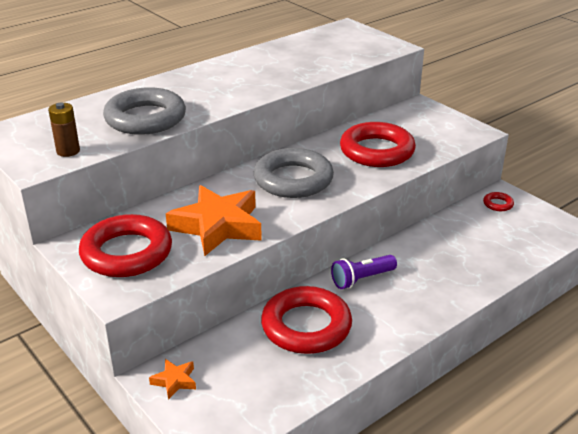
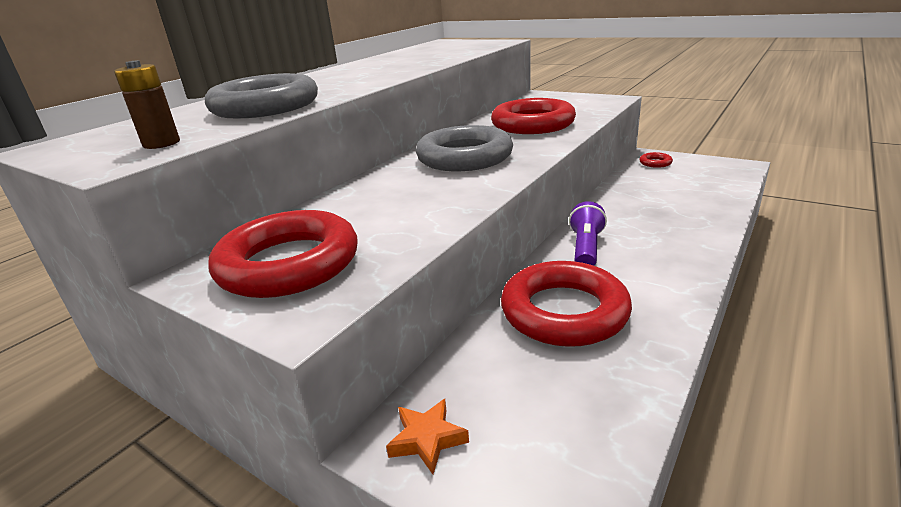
camera: 15 degrees left, 5 degrees down
(217, 226) = (405, 210): orange star -> none
(362, 279) = (586, 248): purple flashlight -> purple flashlight turned 150 degrees clockwise

